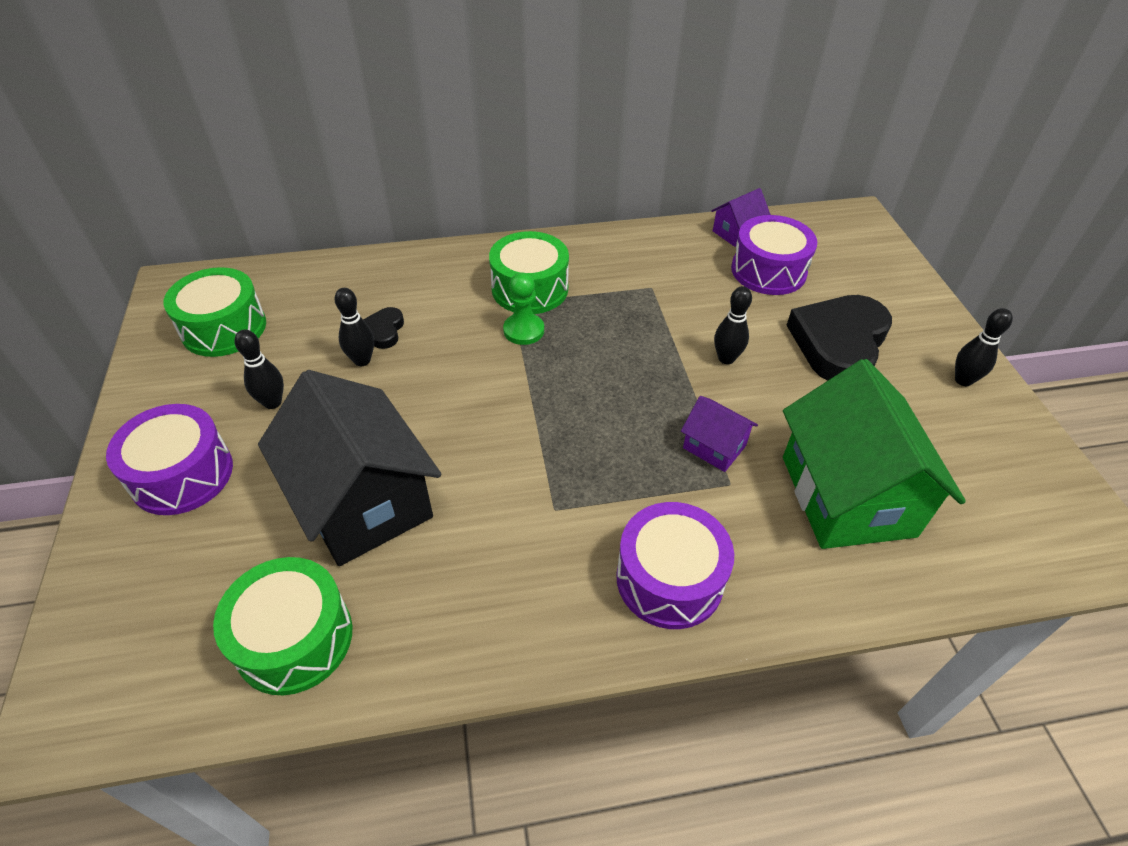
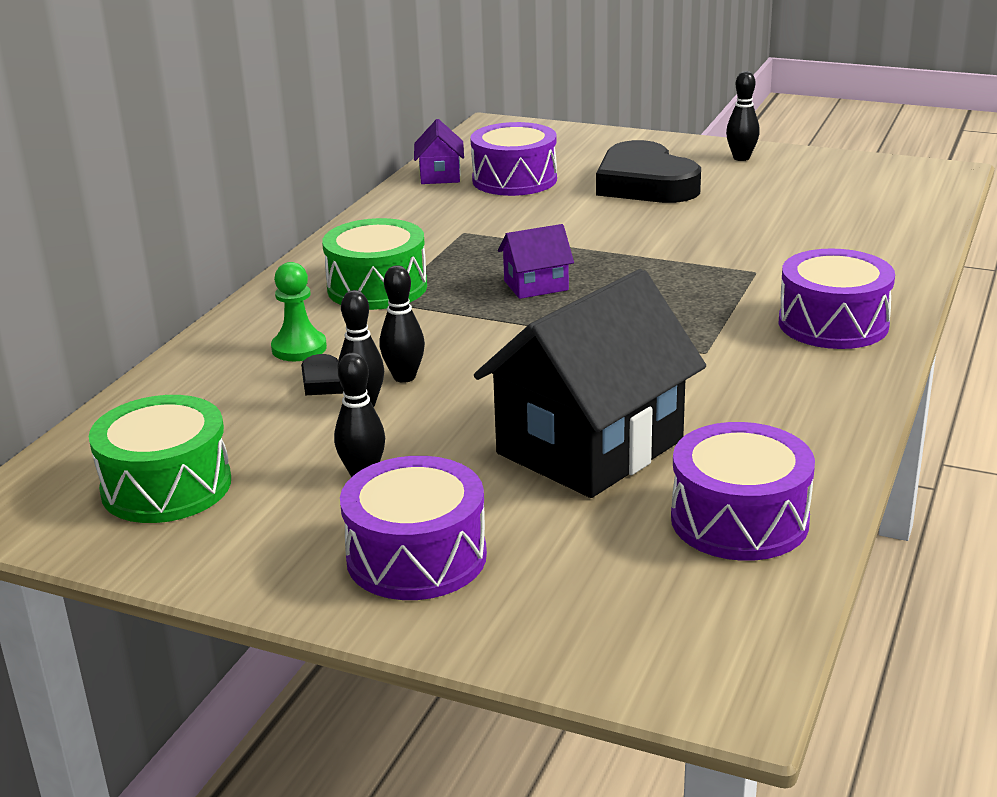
camera: 55 degrees left, 20 degrees down
(294, 638) = (739, 520): green drum -> purple drum
(362, 501) = (590, 447): black house -> black house turned 45 degrees counterclockwise
(523, 330) = (440, 306): green pawn -> green pawn (299, 348)
(714, 447) = (707, 265): purple house -> purple house (536, 285)
(726, 358) = (606, 230): black bowling pin -> black bowling pin (404, 377)
(847, 496) = (814, 234): green house -> none

